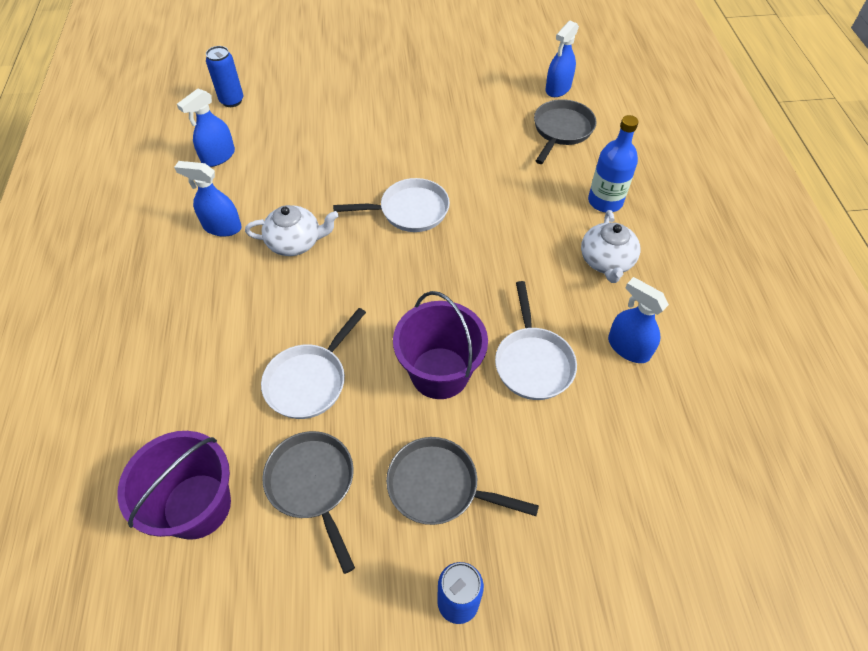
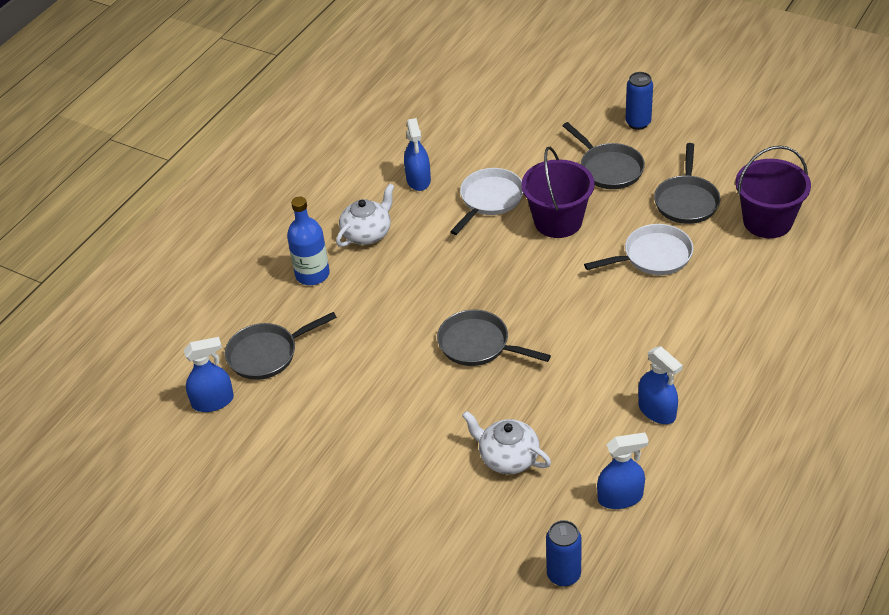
camera: 140 degrees left, 10 degrees down
(295, 242) = (598, 363): white teapot -> white teapot (508, 457)
(409, 211) = (478, 345): white pan -> grey pan

